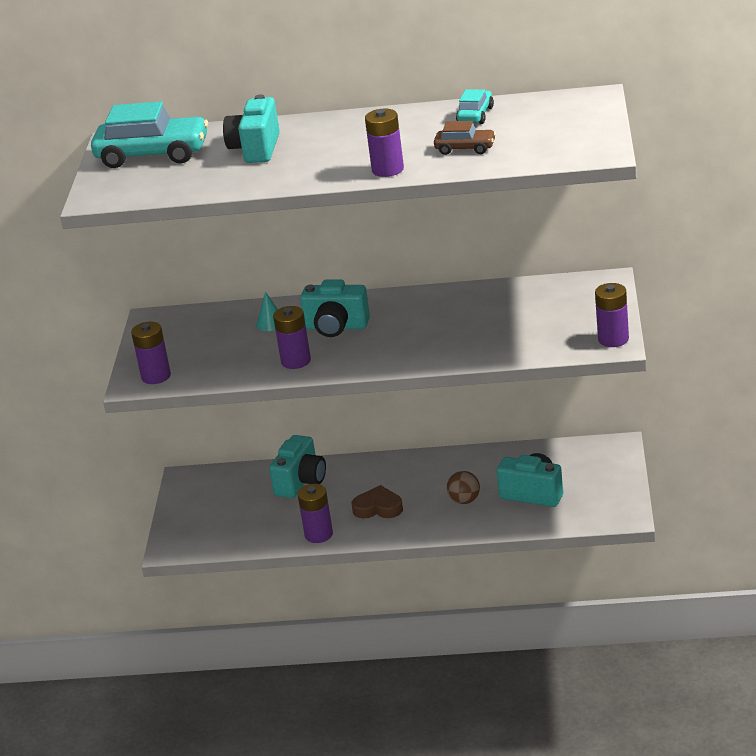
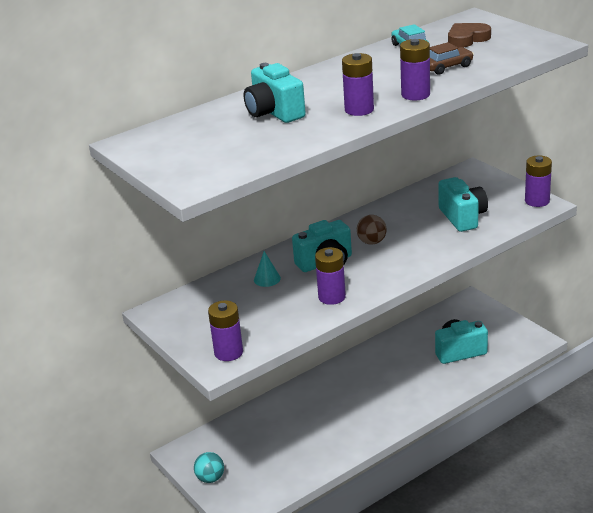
camera: 40 degrees left, 0 degrees up
(153, 155) = (185, 142): turquoise car -> none
(182, 510) = (210, 478): none -> turquoise ball
(301, 482) = (280, 415): turquoise camera -> turquoise camera (462, 217)
(318, 534) = (346, 446): purple battery -> purple battery (359, 110)
(378, 508) = (364, 407): brown heart -> brown heart (467, 39)
(464, 500) = (419, 376): brown ball -> brown ball (372, 242)

